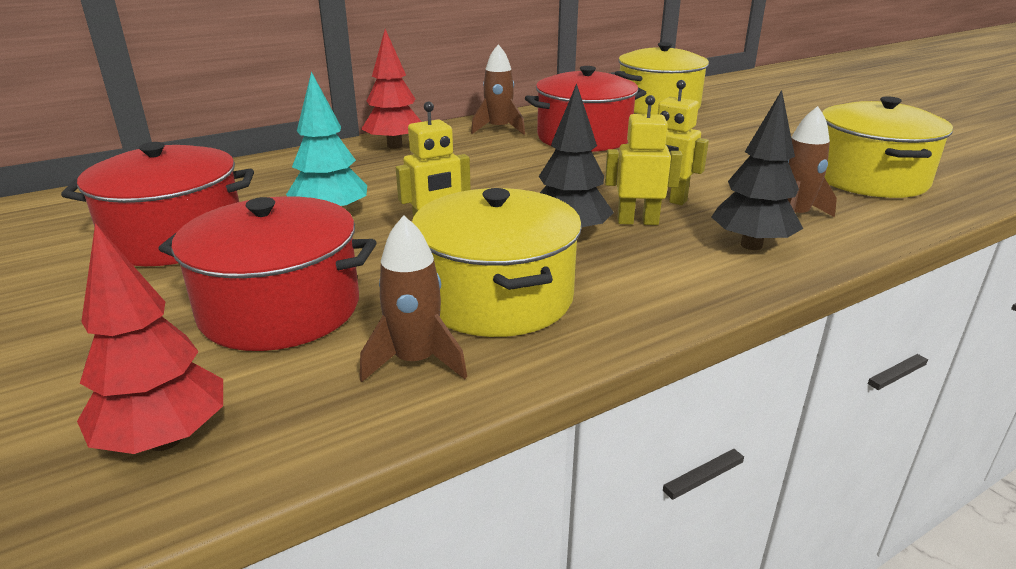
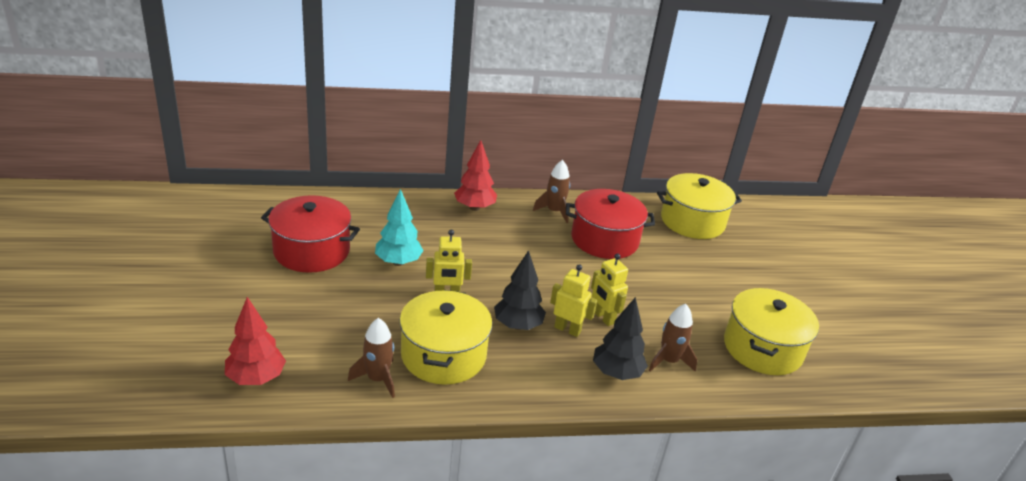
camera: 20 degrees right, 5 degrees up
(280, 308) = (336, 322): red pot -> none

